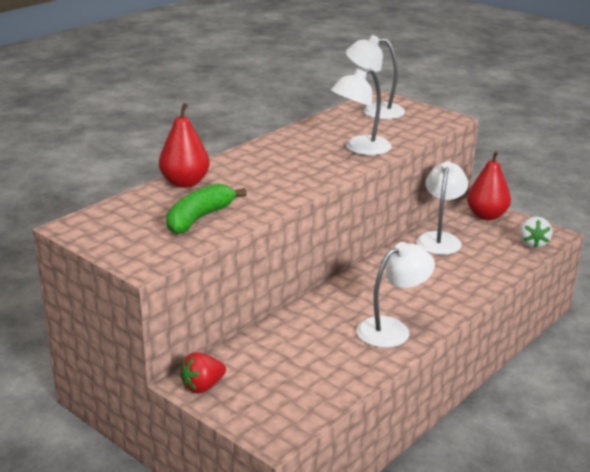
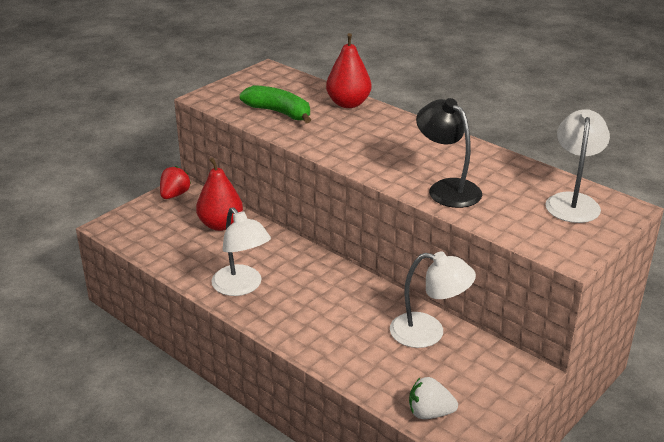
camera: 90 degrees right, 5 degrees up
(202, 386) = (174, 195): red strawberry -> red strawberry turned 60 degrees clockwise
(360, 149) = (447, 188): white lamp -> black lamp
(486, 216) = (501, 379): red pear -> red pear (220, 225)

